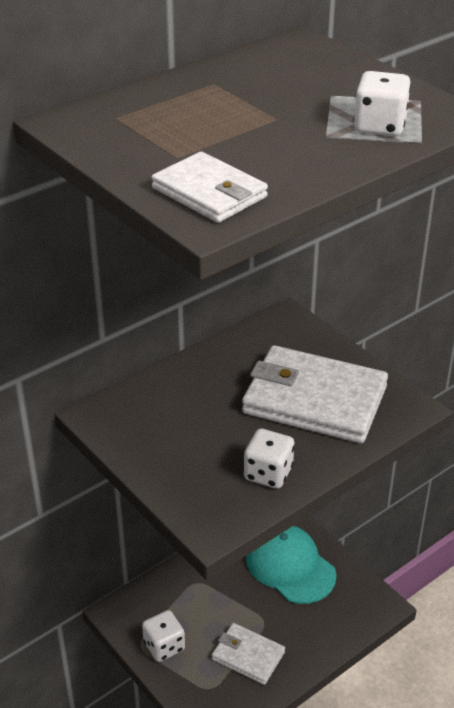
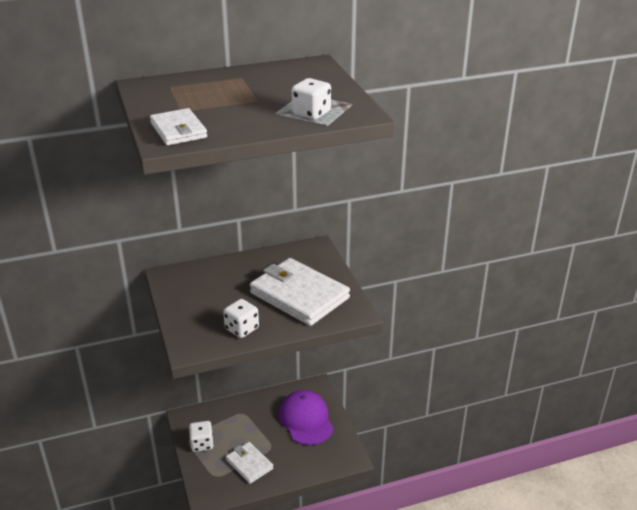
camera: 20 degrees right, 5 degrees down
(290, 566) = (306, 419): turquoise cap -> purple cap

